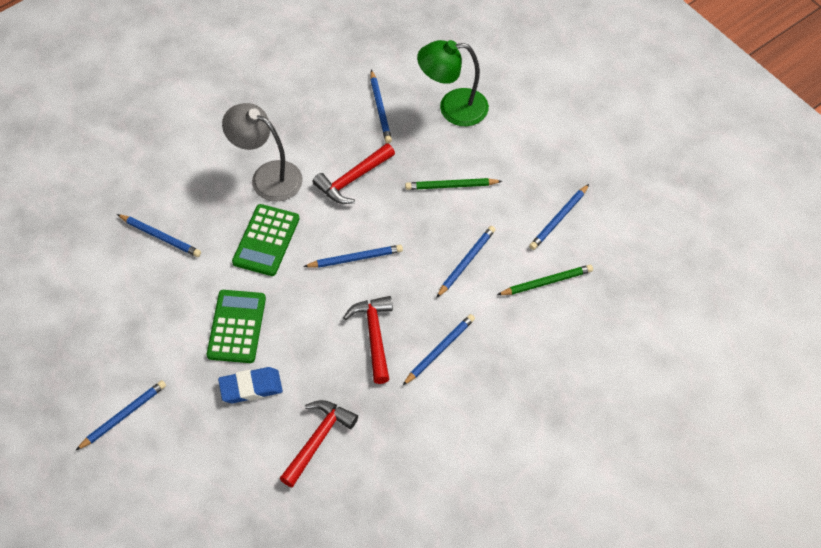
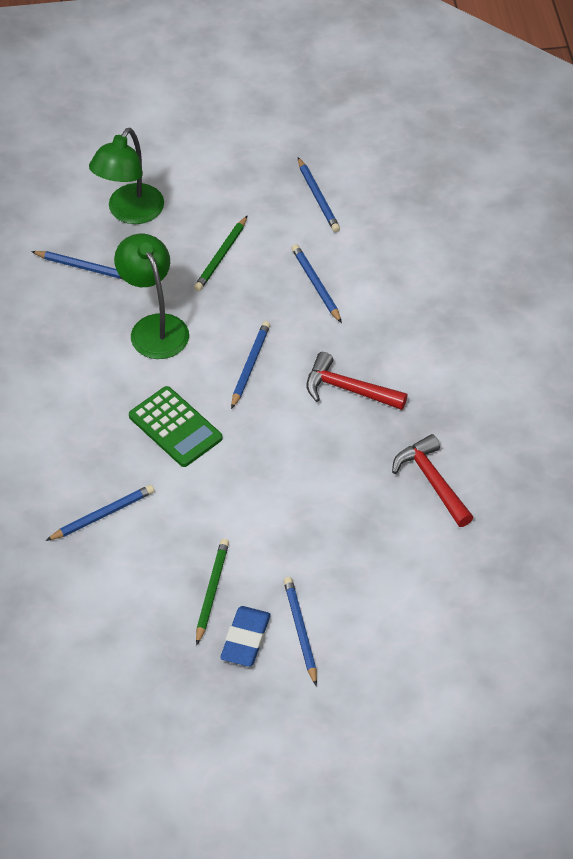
camera: 60 degrees left, 5 degrees down
(236, 327) = (261, 494): green calculator -> none
(251, 387) = (339, 510): blue eraser -> blue eraser (245, 639)
(267, 176) = (96, 393): grey lamp -> none
(352, 179) = (154, 327): red hammer -> green lamp
(439, 350) = (397, 347): blue pencil -> none
(546, 282) = (379, 238): green pencil -> green pencil (211, 591)

